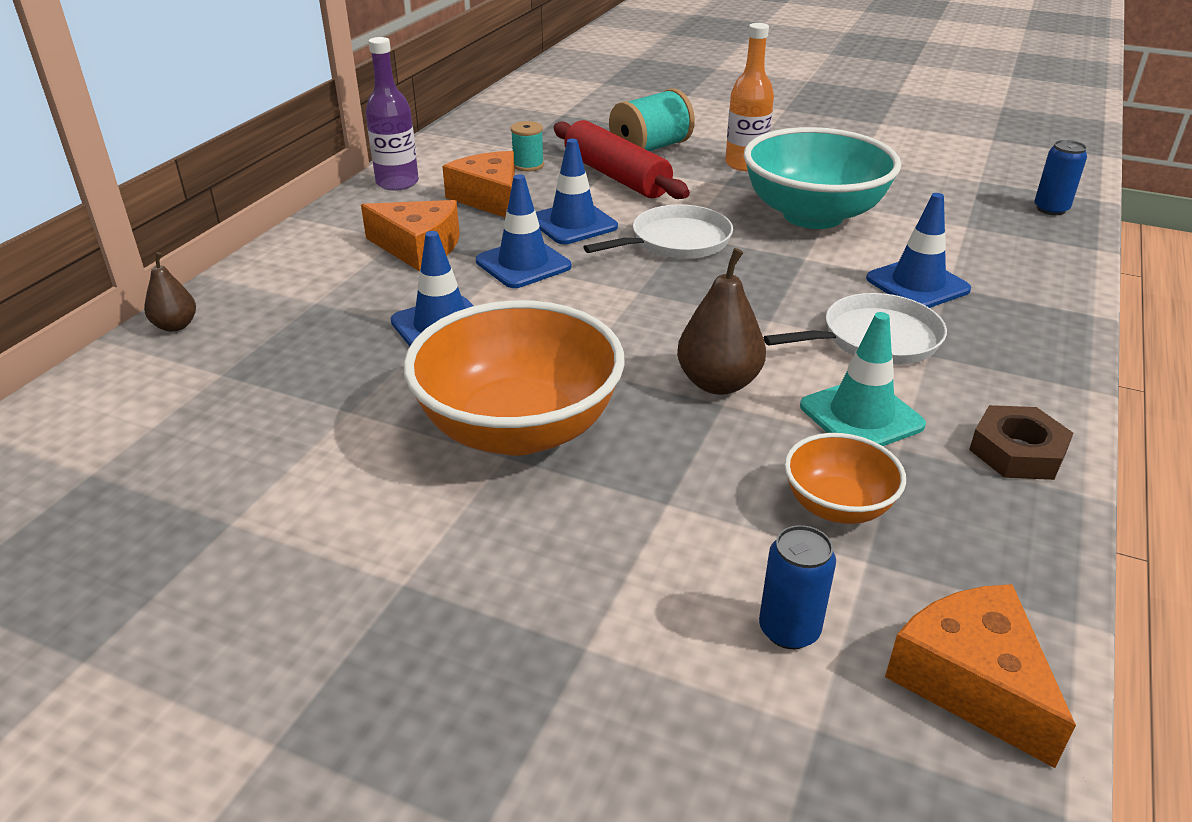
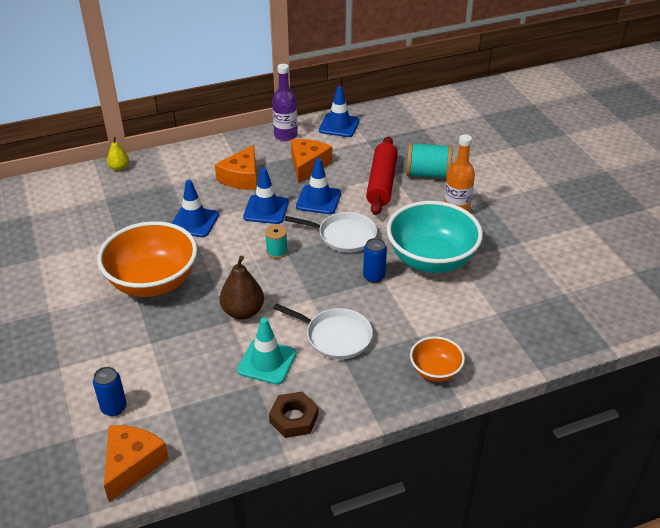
camera: 45 degrees right, 5 degrees up
(175, 326) = (119, 168): brown pear -> yellow pear
(418, 248) = (241, 177): orange cheese -> orange cheese turned 45 degrees clockwise
(528, 165) = (354, 154): turquoise spool -> turquoise spool (277, 251)
(837, 506) = (196, 385): orange bowl -> orange bowl (435, 371)
(917, 284) = (406, 325): blue traffic cone -> blue traffic cone (339, 125)
(1051, 209) = (566, 333): blue can -> blue can (374, 276)

